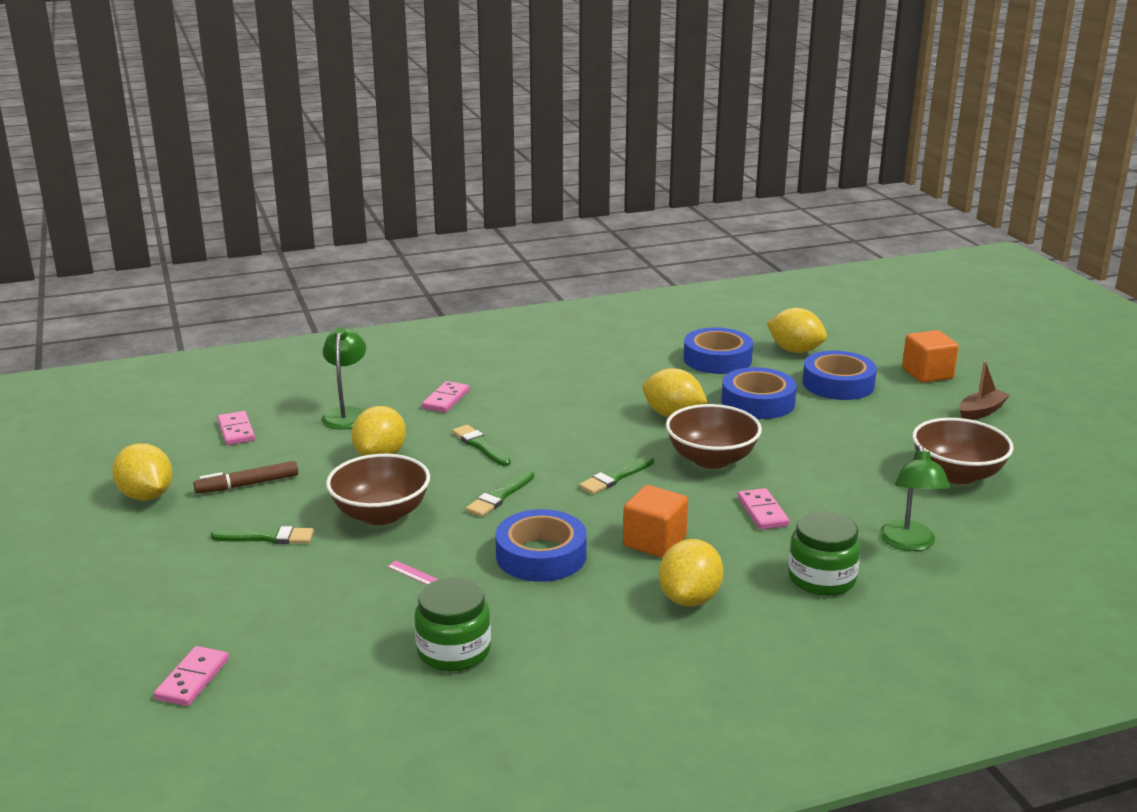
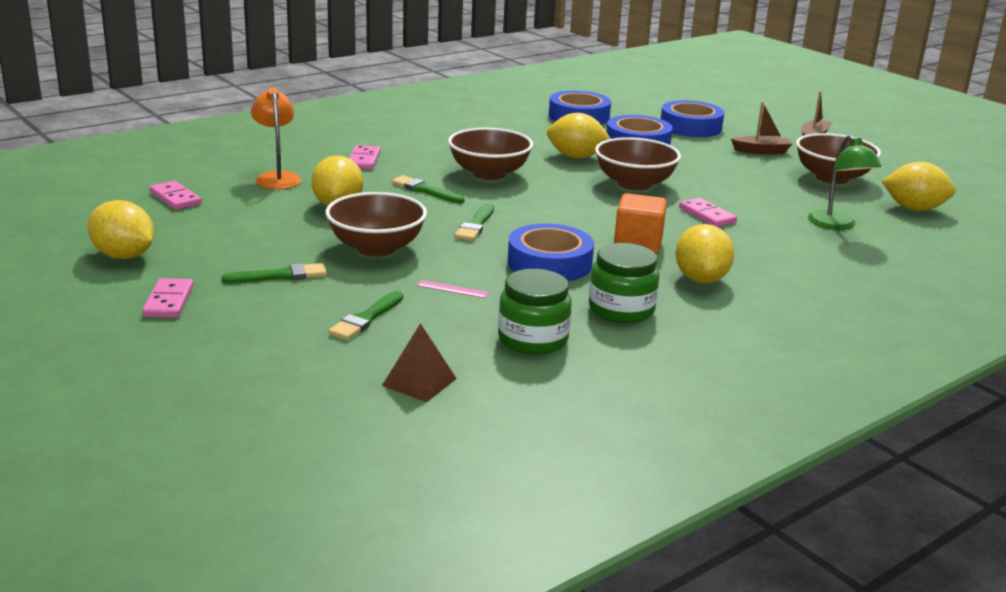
camera: 20 degrees left, 0 degrees up
(193, 679) = (300, 392): pink domino -> pink domino (169, 301)
(247, 484) = (224, 238): brown marker -> none
(308, 685) = (419, 382): none -> brown pyramid
(347, 414) = (277, 177): green lamp -> orange lamp
(562, 429) = (489, 174): none -> brown bowl
(615, 477) = (565, 203): green brush -> green brush (366, 318)
(795, 350) = (637, 107): yellow lemon -> yellow lemon (914, 209)
(821, 578) = (792, 254): green jar -> green jar (621, 309)
(898, 426) = (761, 151): none -> brown boat
(927, 374) = (752, 116): orange cube -> none

